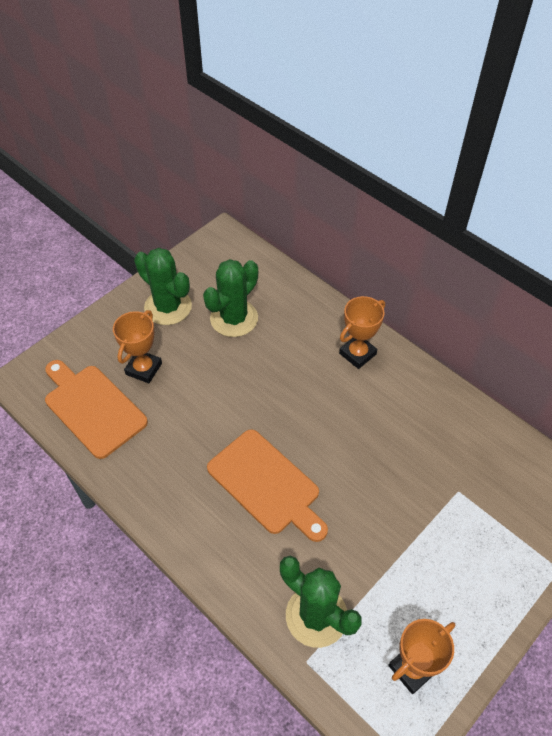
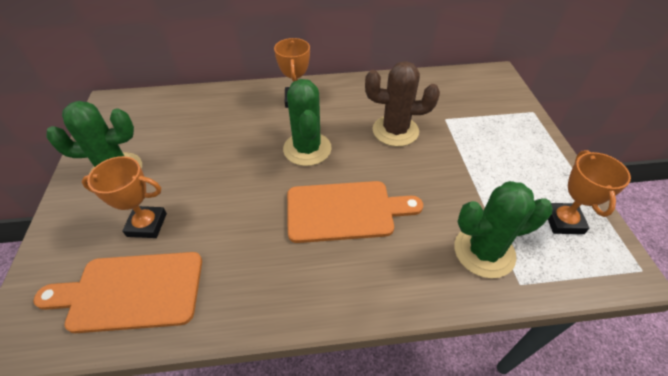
camera: 50 degrees left, 5 degrees down
(144, 369) = (147, 225): orange trophy -> orange trophy turned 60 degrees counterclockwise
(234, 318) = (184, 140): green cactus -> green cactus (307, 149)
(396, 459) = (395, 131): none -> brown cactus

